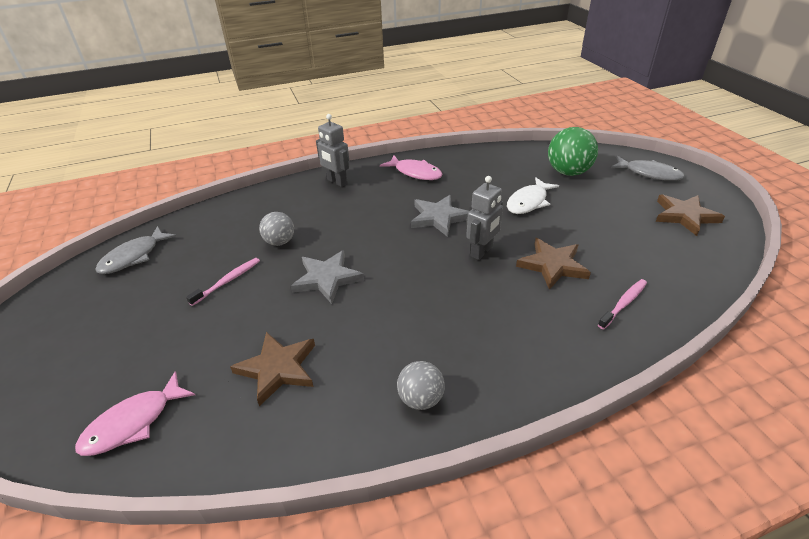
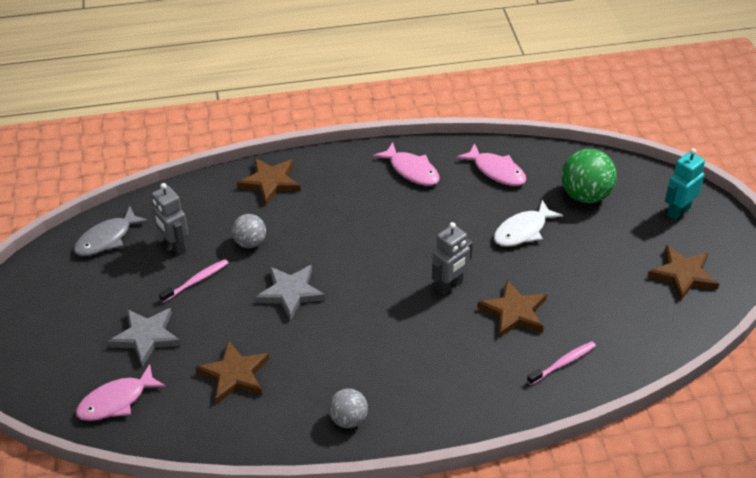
camera: 10 degrees right, 5 degrees up
(292, 194) = (270, 182): none -> brown star
(337, 182) = (321, 171): grey robot -> grey robot (174, 246)
(438, 217) = (419, 237): grey star -> grey star (146, 337)
(486, 165) = (496, 171): none -> pink fish
(649, 173) = (678, 211): grey fish -> turquoise robot

